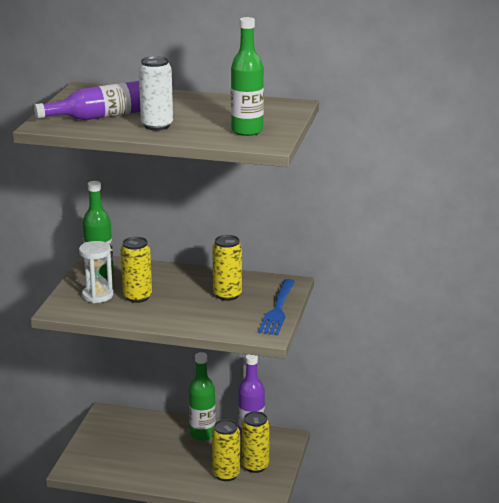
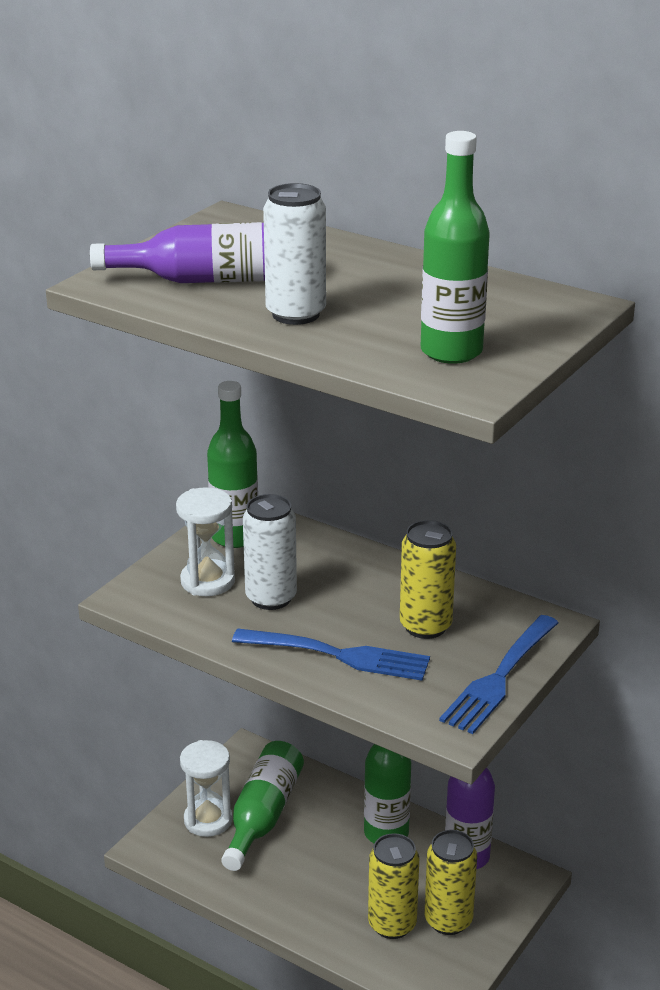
camera: 20 degrees right, 5 degrees up
(98, 449) = (208, 820): none -> white hourglass
(129, 440) = (263, 815): none -> green bottle
(137, 297) = (271, 598): yellow can -> white can
(189, 315) = (337, 655): none -> blue fork

